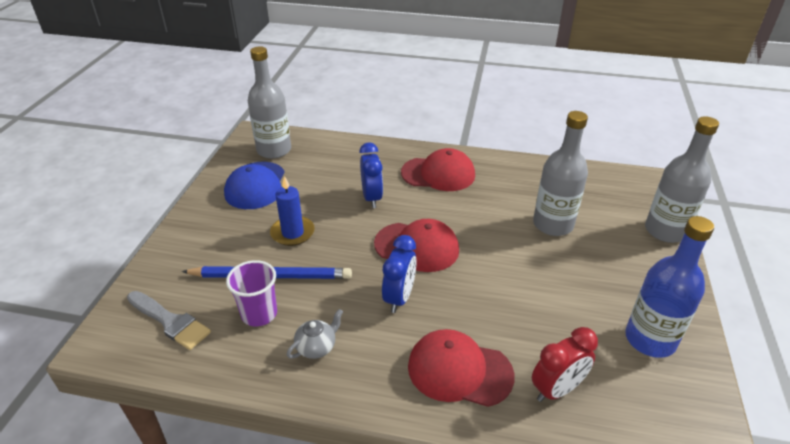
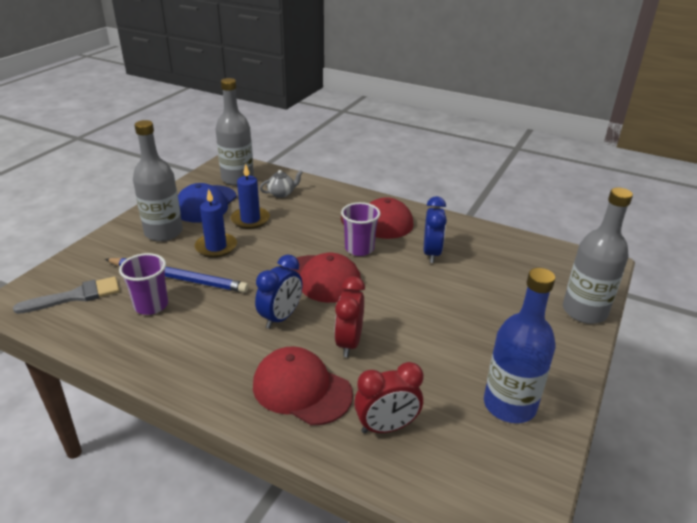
camera: 15 degrees right, 5 degrees down
(170, 321) = (75, 296): grey brush -> grey brush turned 75 degrees counterclockwise
(312, 195) = (250, 220): none -> blue candle
(317, 347) = (185, 342): grey teapot -> grey teapot (282, 193)
(372, 198) = (303, 231): blue clock -> blue clock (431, 253)
(436, 207) = (359, 249): none -> purple cup
(478, 310) = (349, 343): none -> red clock
(553, 224) = (466, 284): grey bottle -> grey bottle (163, 232)

